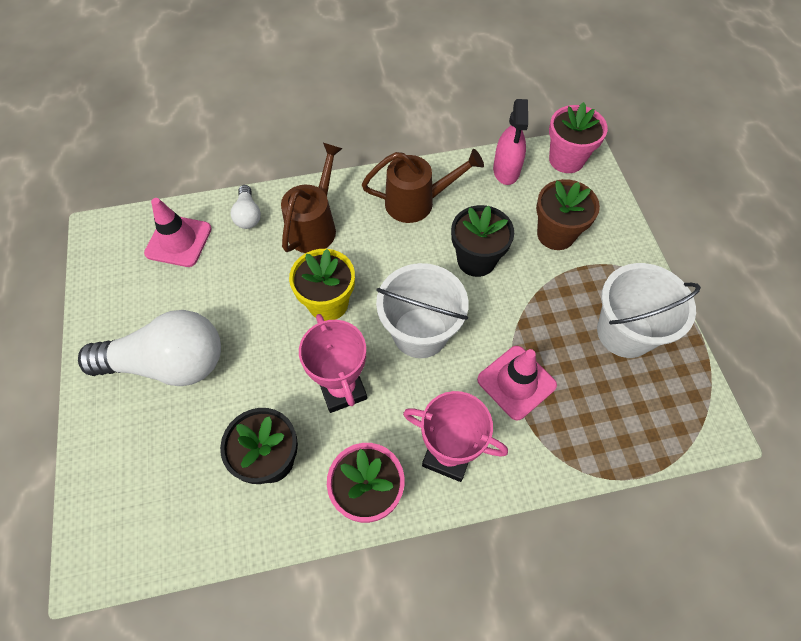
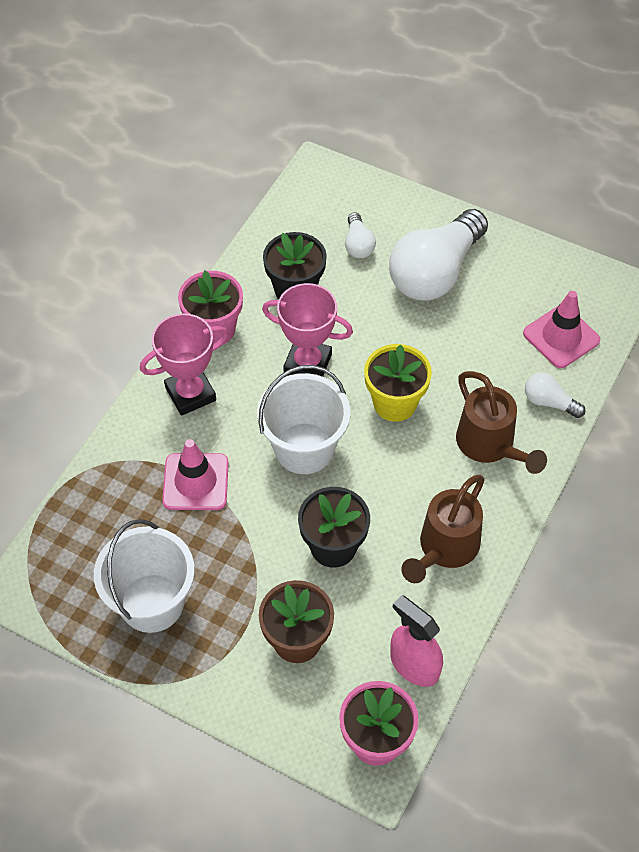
camera: 130 degrees right, 5 degrees down
(176, 448) = (358, 244): none -> white light bulb

